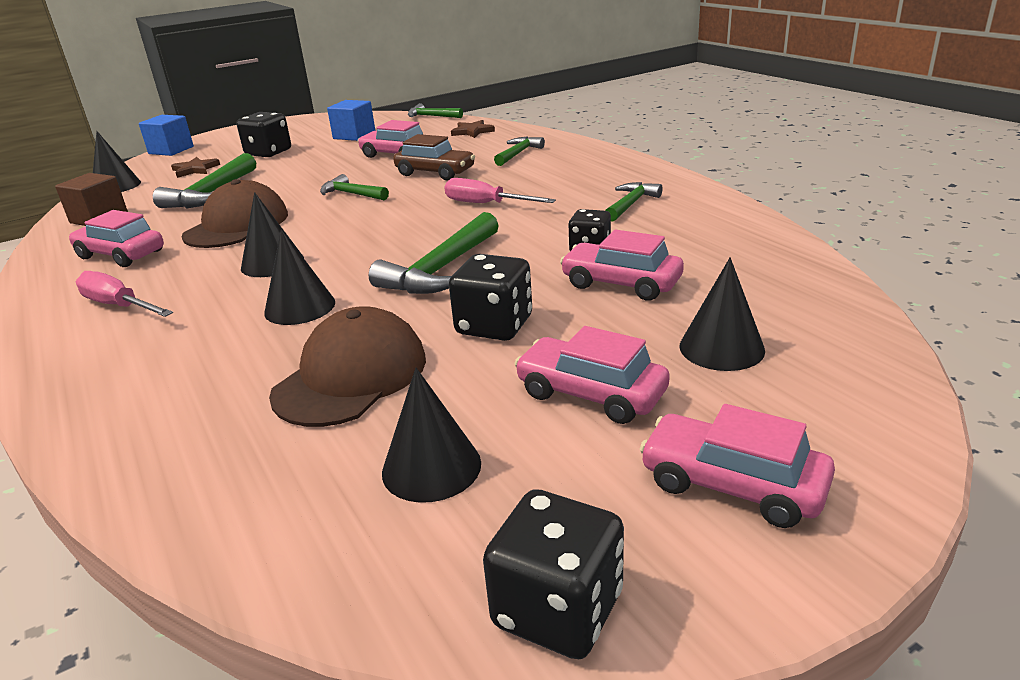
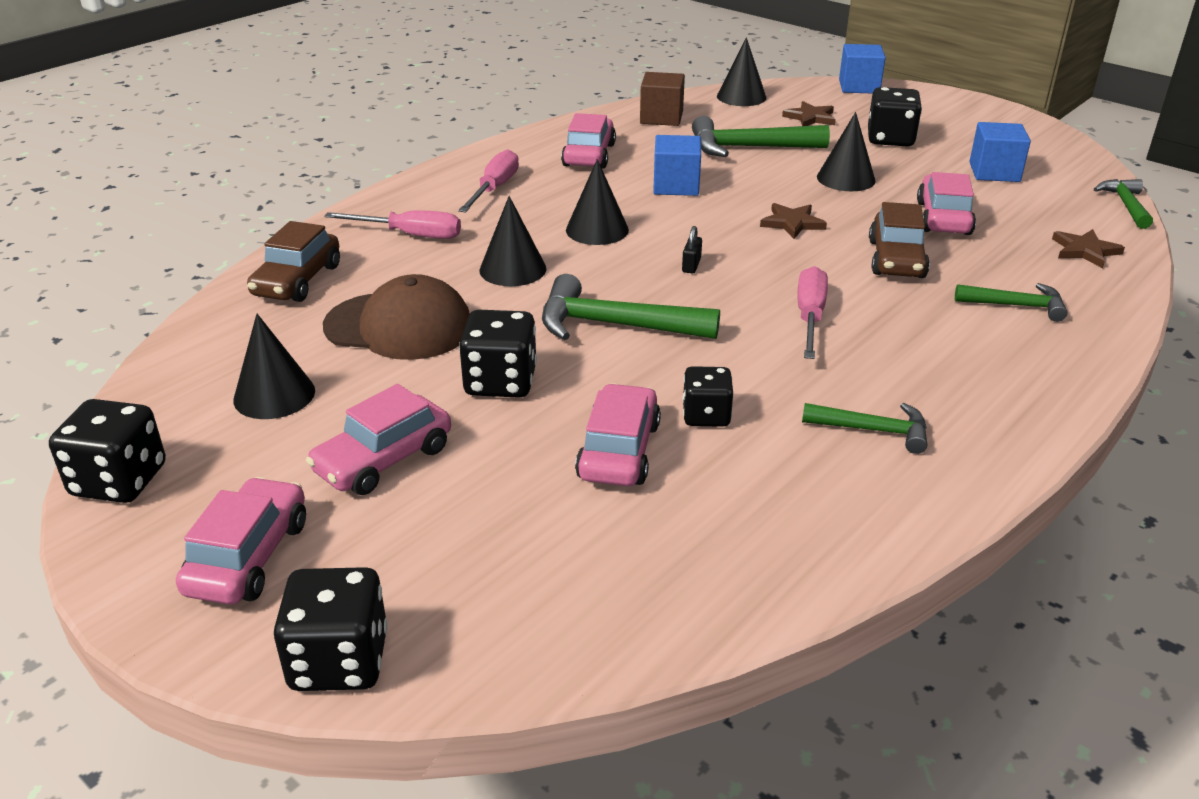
camera: 70 degrees right, 5 degrees up
(157, 361) = (410, 235): none -> pink screwdriver
(174, 448) = (297, 280): none -> brown car
(237, 225) = (676, 186): brown cap -> blue cube
(351, 194) = (792, 223): green hammer -> brown star
(376, 233) = (691, 265): none -> black padlock
(591, 394) = (383, 459): pink car -> pink car turned 150 degrees counterclockwise
(721, 348) = (483, 538): black cone -> black cone (846, 178)
(882, 427) = (339, 661): none -> black dice

